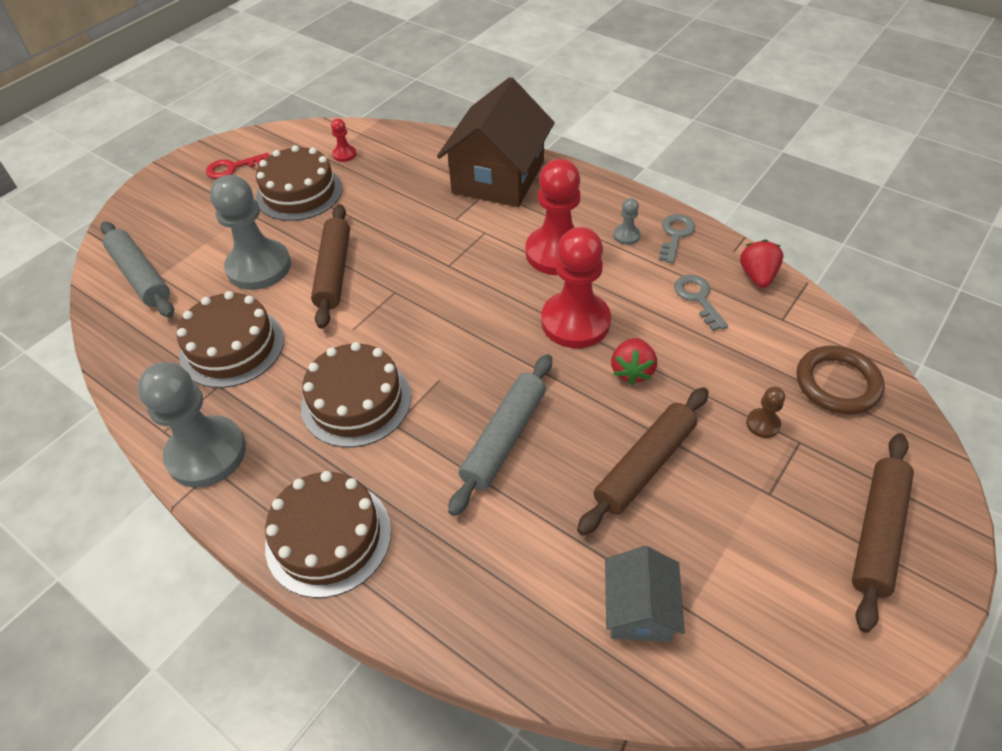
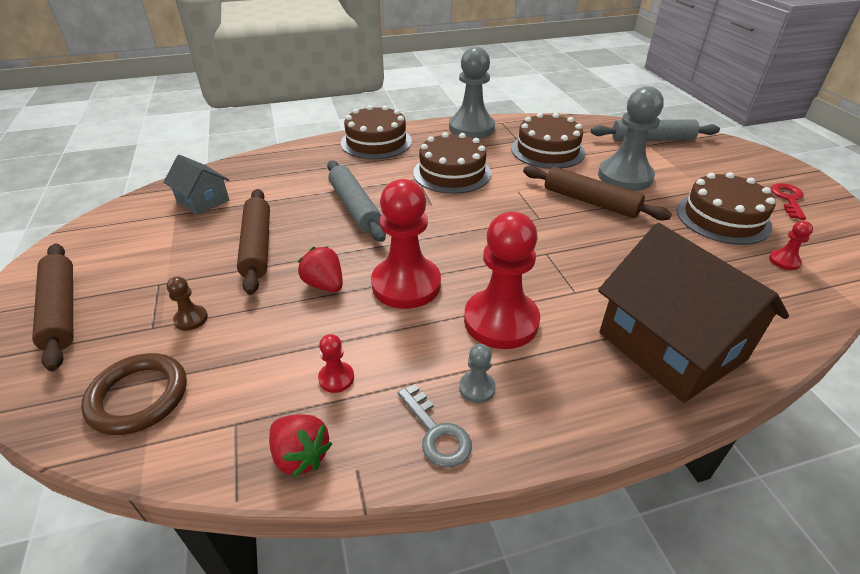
camera: 125 degrees right, 10 degrees down
(698, 298) = (336, 378): grey key -> red pawn

